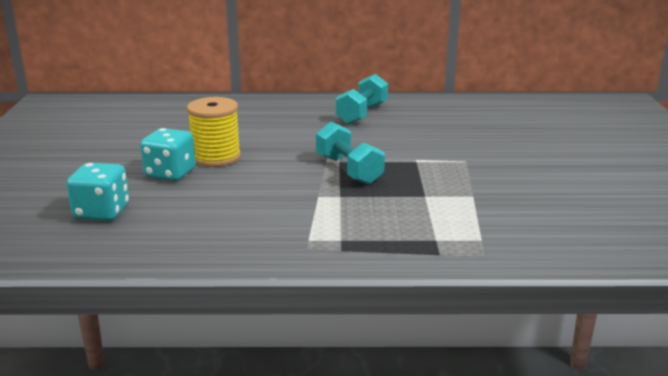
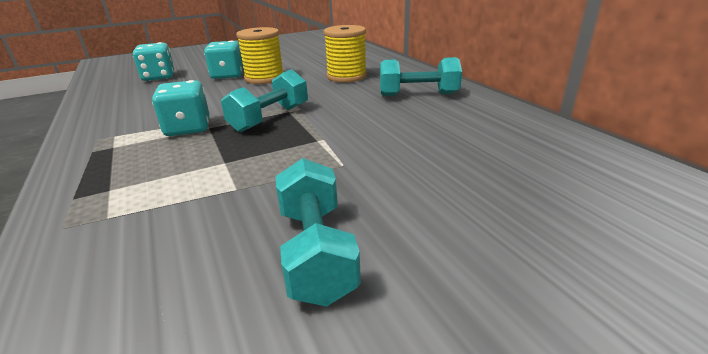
camera: 65 degrees right, 5 degrees up
(272, 125) = (346, 76): none -> yellow spool
(332, 204) = (188, 128): none -> turquoise dice
(560, 183) = (316, 252): none -> turquoise dumbbell

